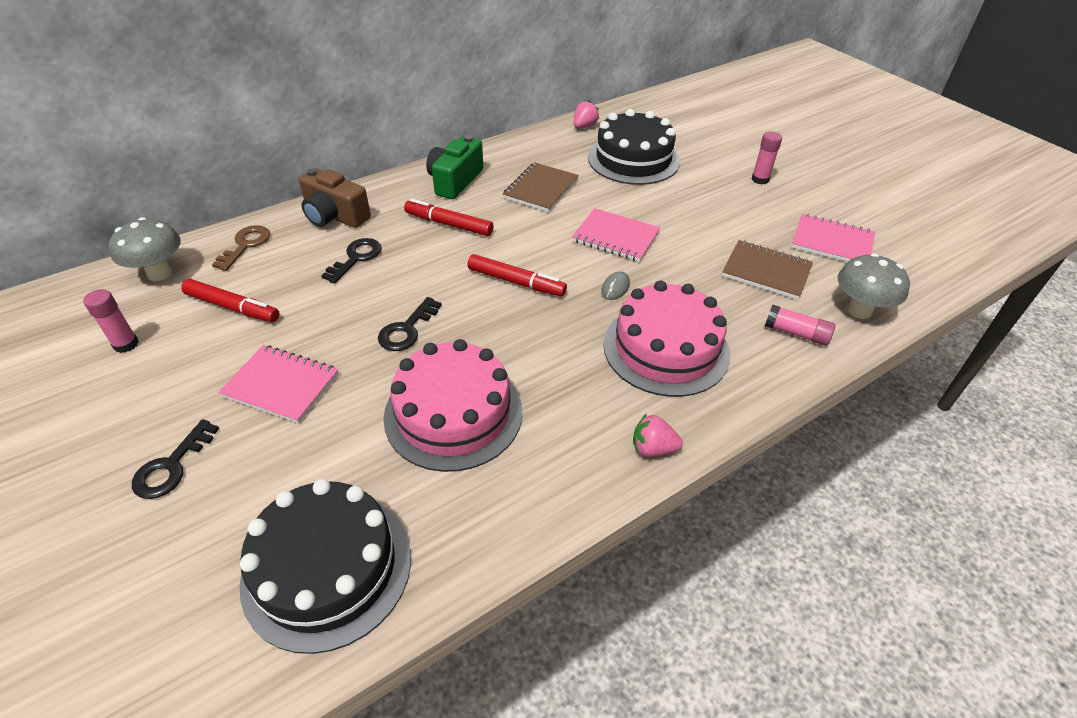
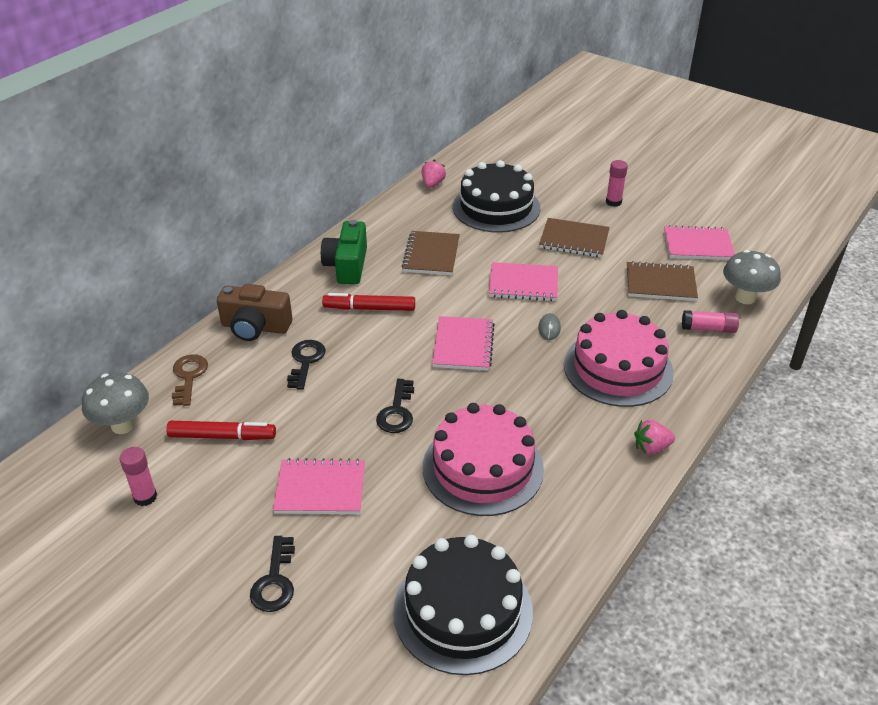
camera: 20 degrees left, 5 degrees down
(515, 282) = (463, 345): red marker -> pink notebook
(695, 206) = (574, 240): none -> brown notebook

